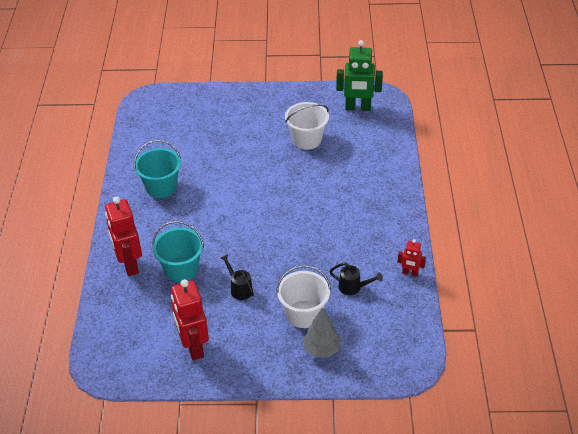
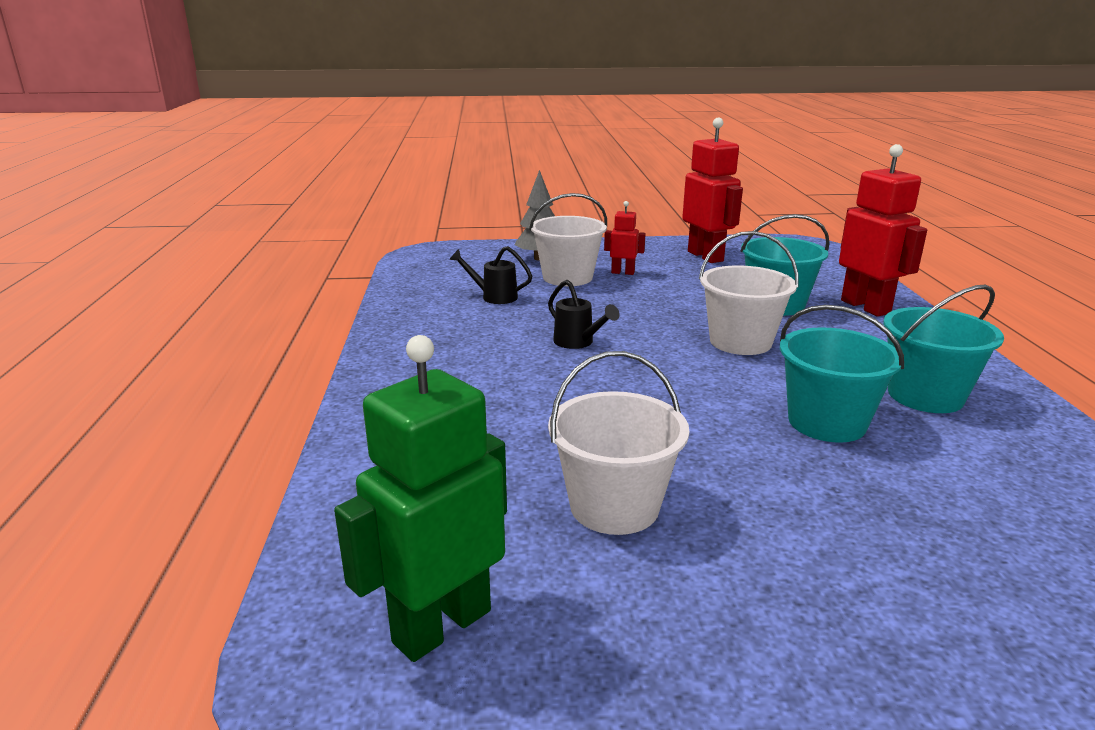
camera: 175 degrees right, 20 degrees down
(214, 173) = (826, 422): none -> turquoise bucket
(221, 231) = (740, 342): none -> white bucket
(239, 288) = (671, 292): black watering can -> black watering can (577, 342)
(358, 108) = (441, 625): green robot -> green robot turned 45 degrees counterclockwise
(410, 273) = (399, 310): red robot -> red robot (623, 272)

